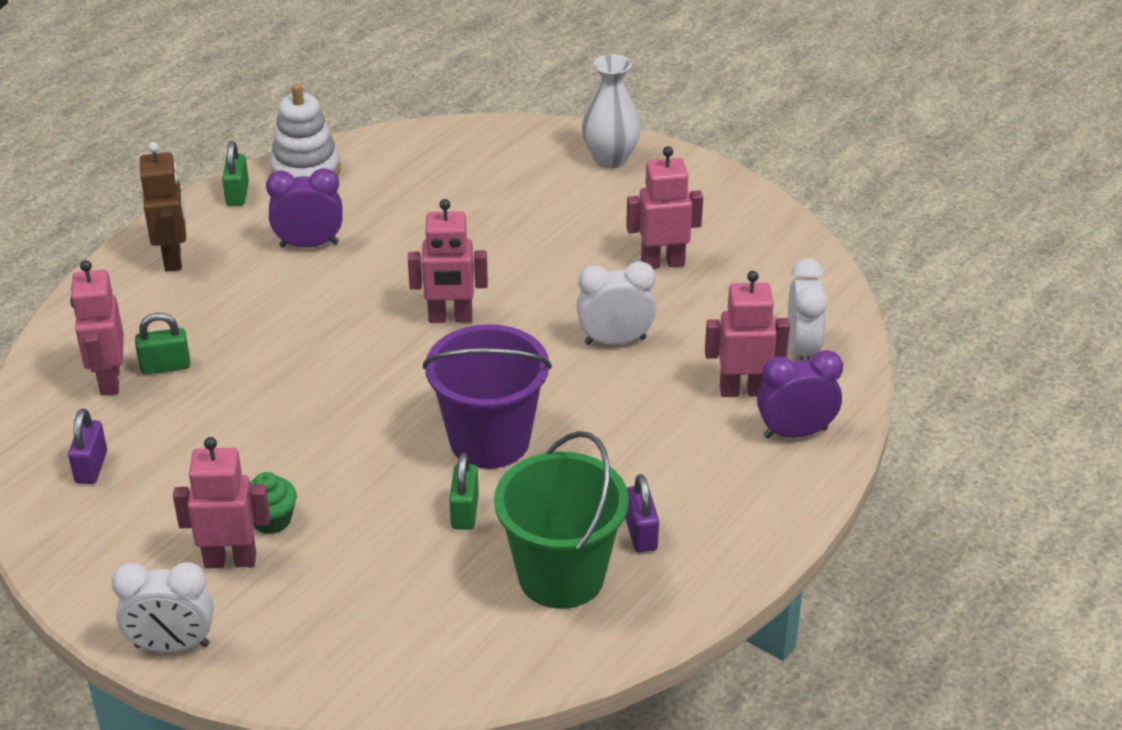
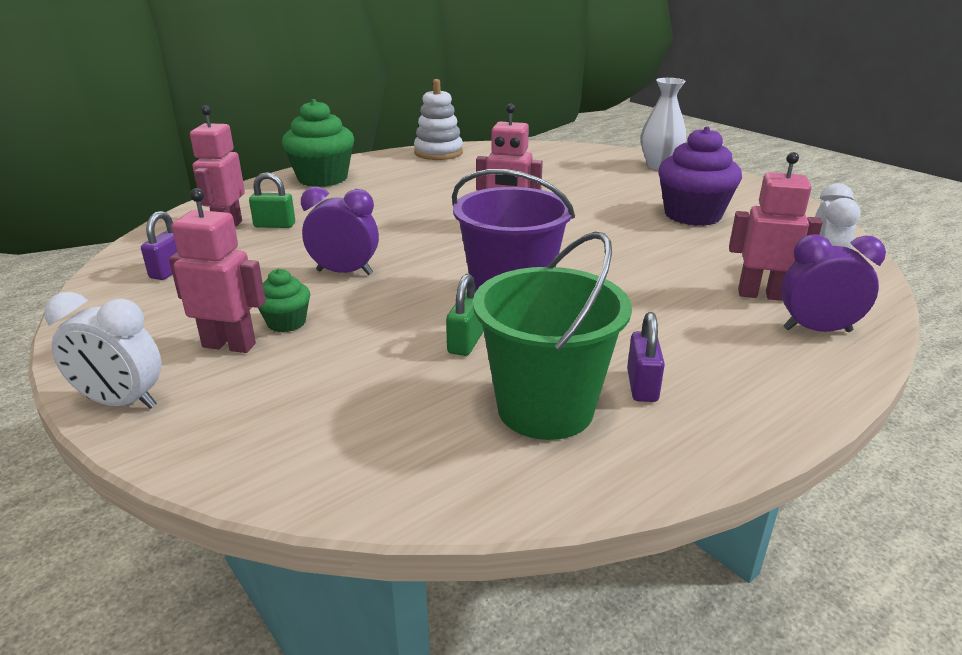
camera: 15 degrees right, 10 degrees down
(173, 258) = (322, 178): brown robot -> green cupcake
(237, 194) = (386, 157): green padlock -> none
(309, 245) = (421, 181): purple clock -> purple clock (344, 272)
(615, 341) = (643, 251): white clock -> none
(662, 262) = (692, 215): pink robot -> purple cupcake

